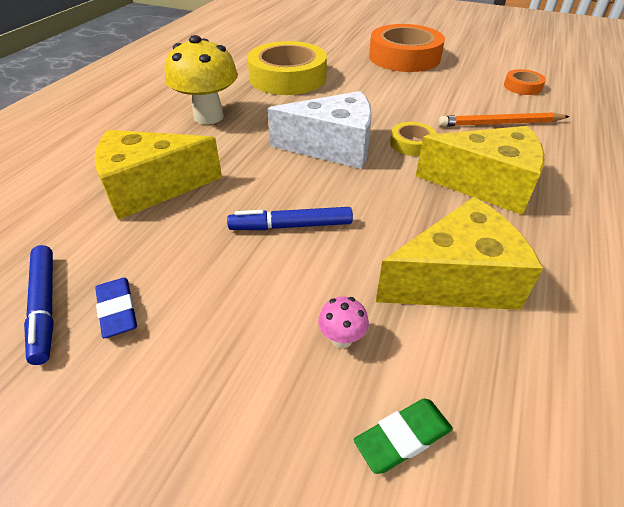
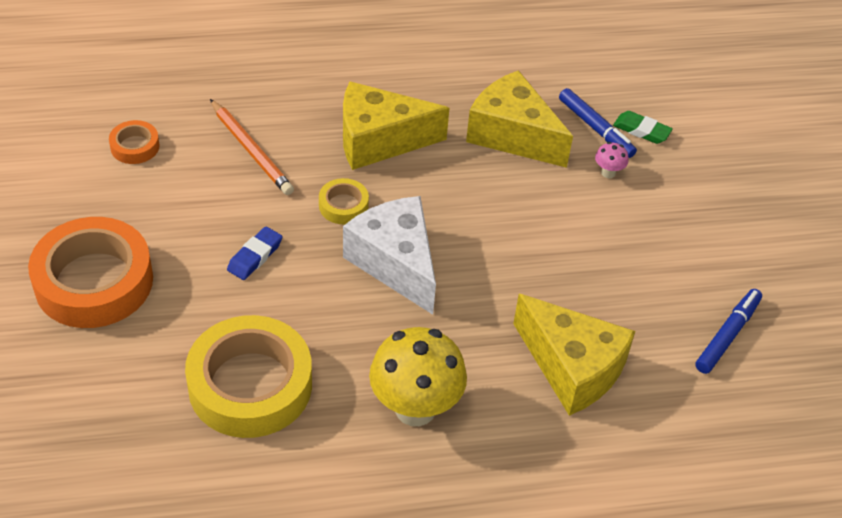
camera: 125 degrees left, 5 degrees up
(118, 310) = (692, 292): blue eraser -> blue eraser (255, 256)
(291, 226) = (534, 241): blue marker -> blue marker (595, 128)
(486, 184) = (379, 140): yellow cheese -> yellow cheese turned 75 degrees counterclockwise

